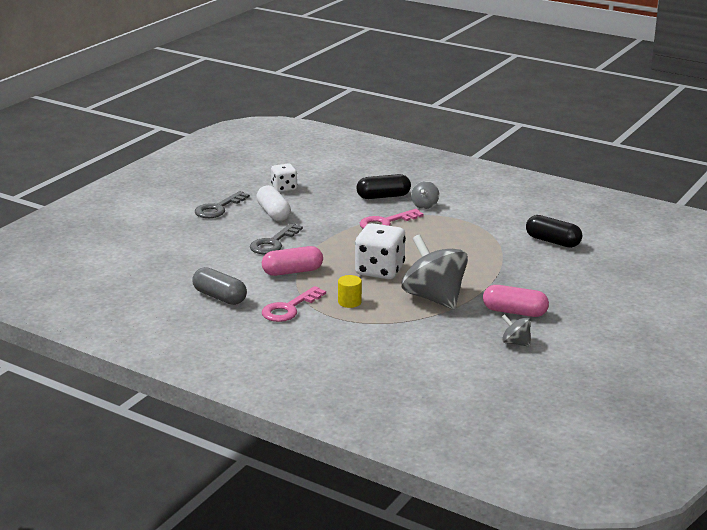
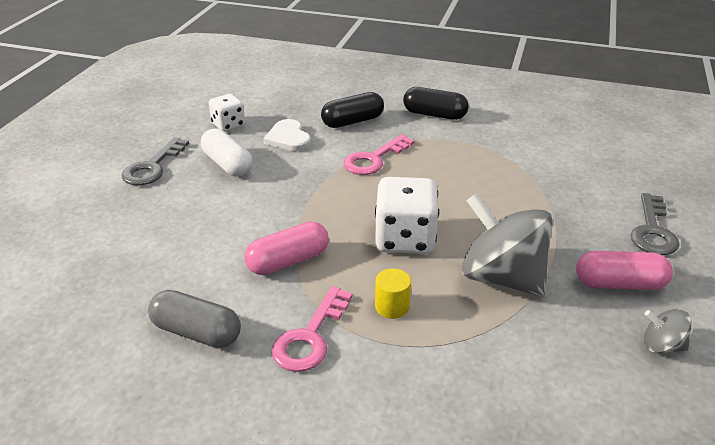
camera: 15 degrees left, 10 degrees up
(273, 243) = (243, 213): grey key -> grey key (652, 231)
(326, 202) = (288, 138): none -> white heart
(424, 205) = (407, 128): grey spinning top -> none
(552, 241) = (583, 158): black capsule -> black capsule (434, 115)

